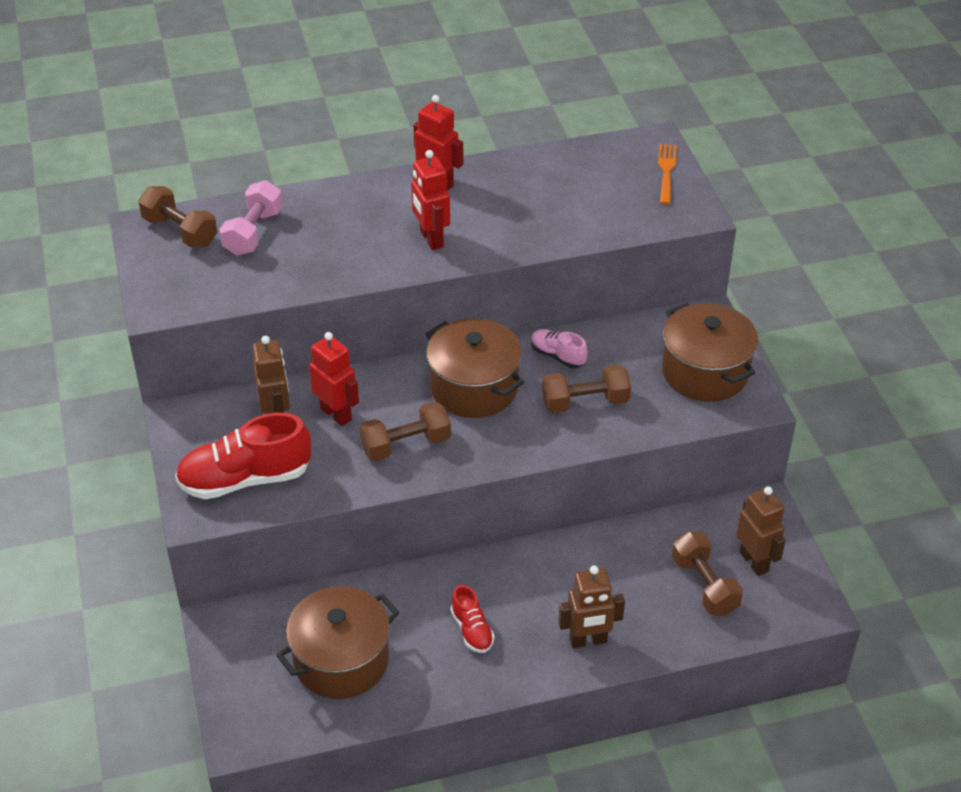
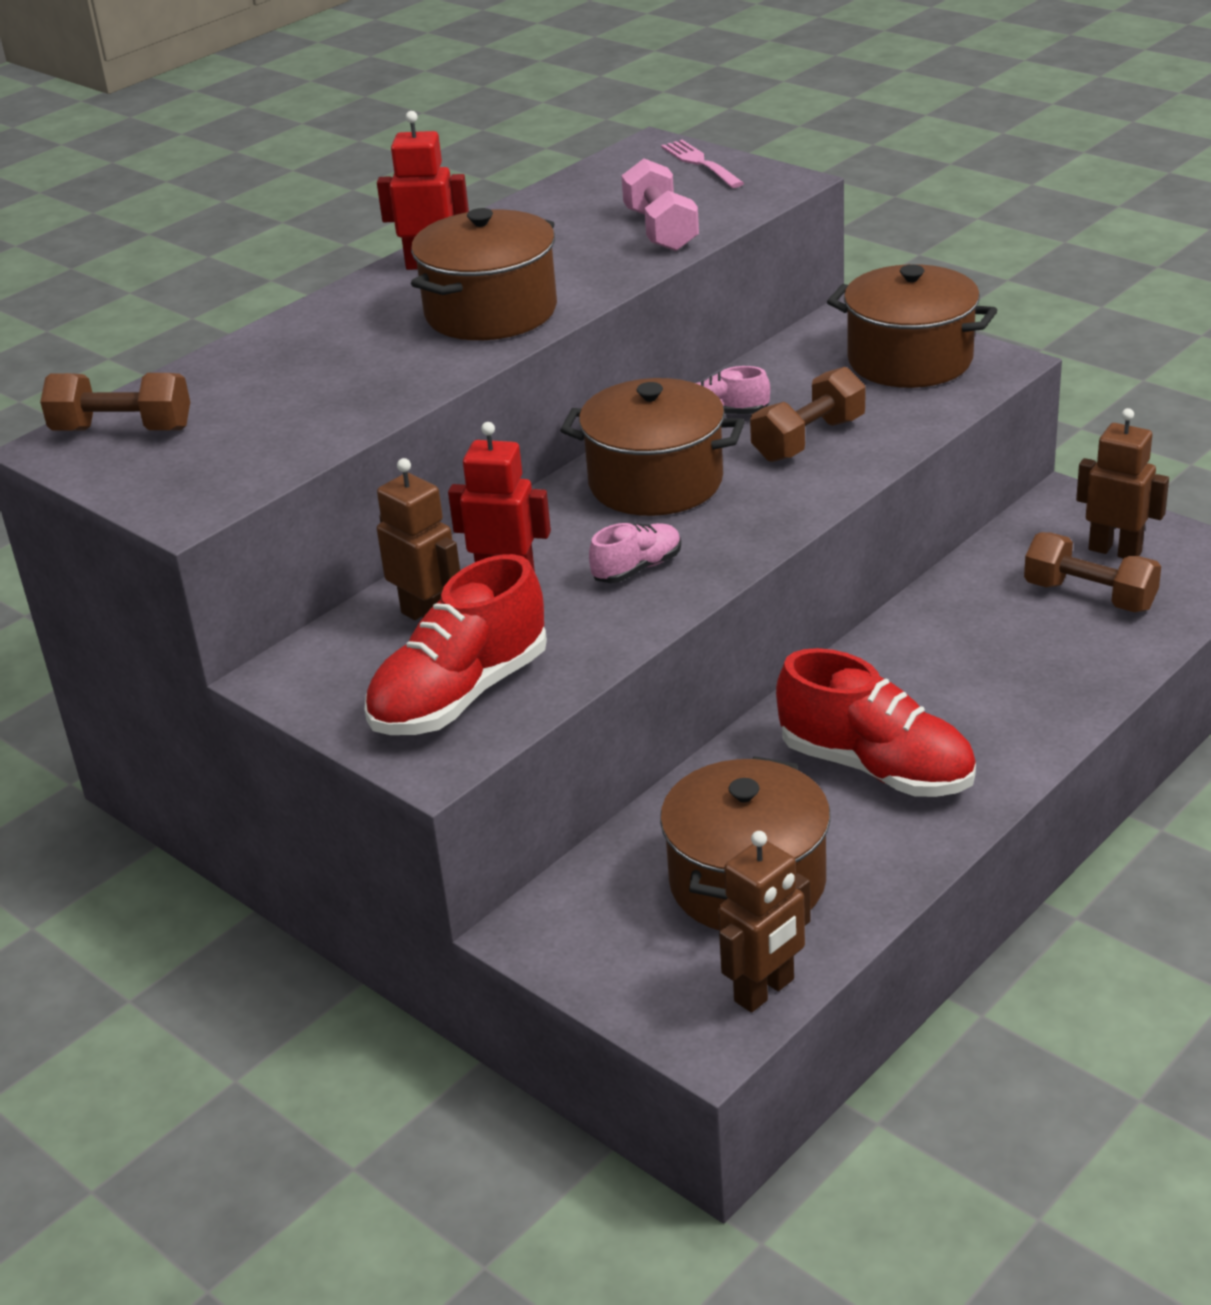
camera: 30 degrees left, 10 degrees down
(253, 232) = (235, 392): pink dumbbell -> pink dumbbell (661, 230)
(405, 444) = (637, 568): brown dumbbell -> pink shoe
(431, 239) = (491, 312): red robot -> brown pot
(472, 630) = (876, 768): red shoe -> red shoe, size x1.94
(588, 640) = (1026, 709): brown robot -> brown robot (765, 991)
(666, 171) = (700, 163): orange fork -> pink fork

